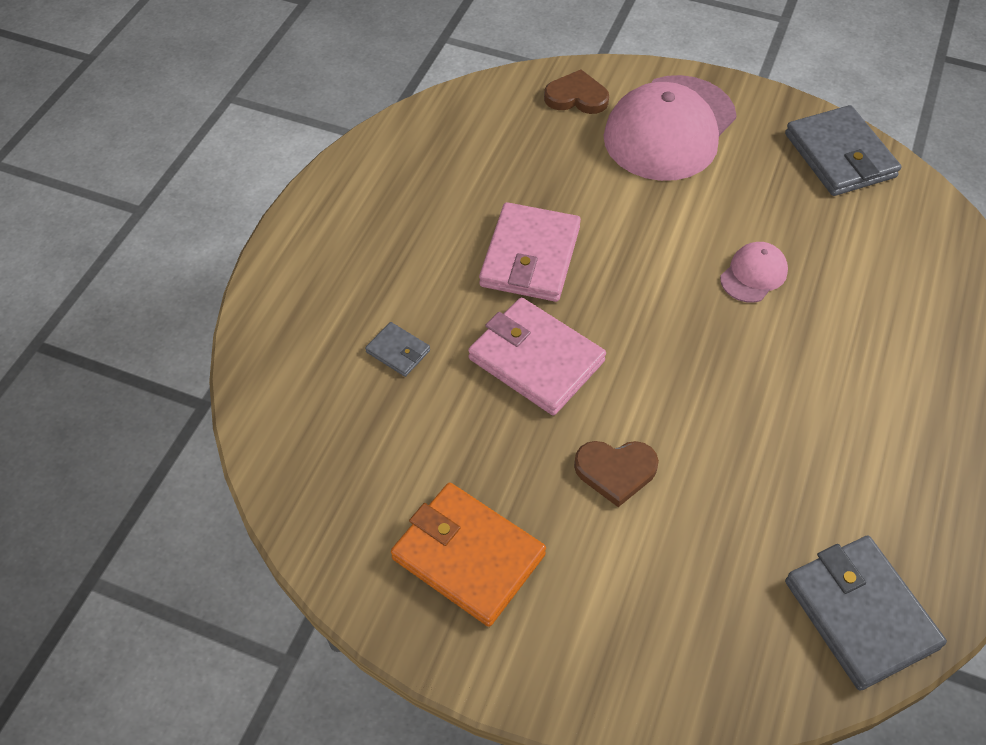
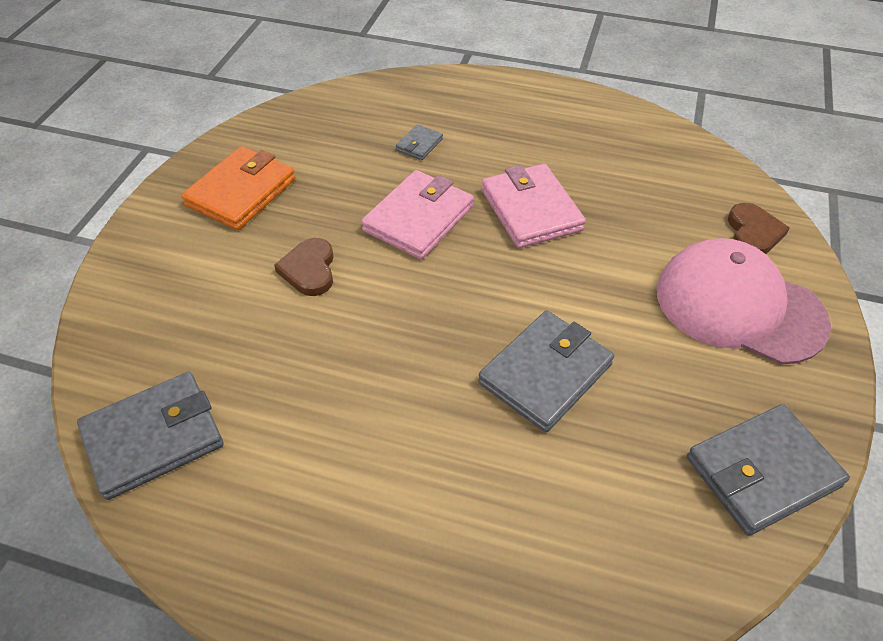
camera: 85 degrees right, 5 degrees down
(530, 257) = (531, 210): pink wallet -> pink wallet turned 60 degrees clockwise
(753, 274) = (545, 373): pink cap -> grey wallet

